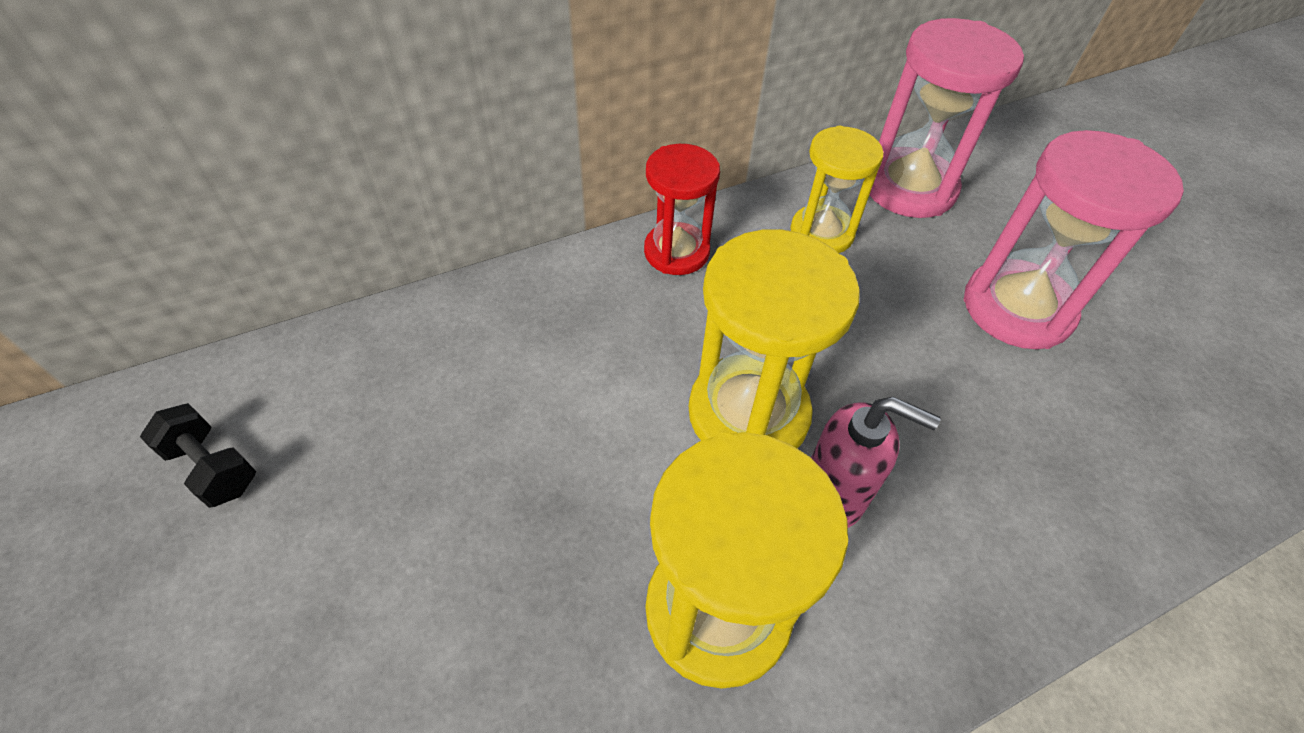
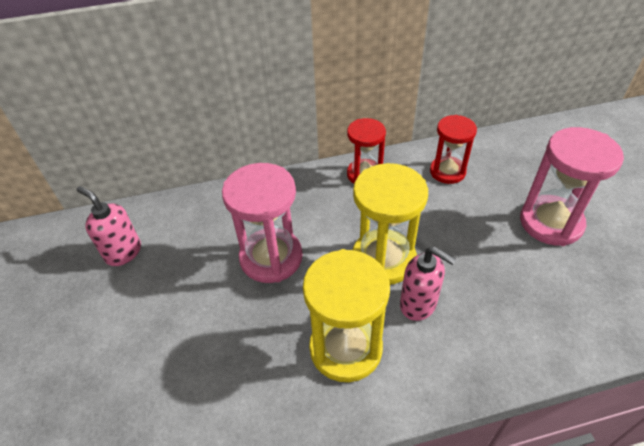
camera: 15 degrees right, 5 degrees down
(213, 468) = (123, 252): black dumbbell -> pink soap dispenser
(821, 233) = (447, 171): yellow hourglass -> red hourglass
(909, 187) = (505, 151): pink hourglass -> pink hourglass (271, 258)

